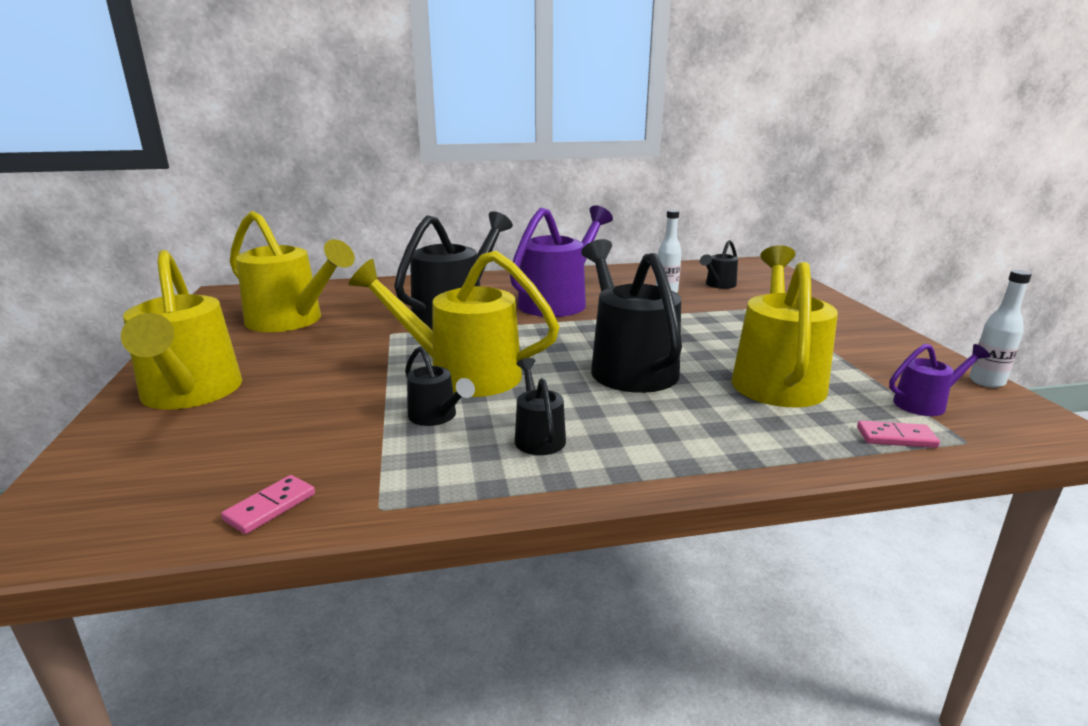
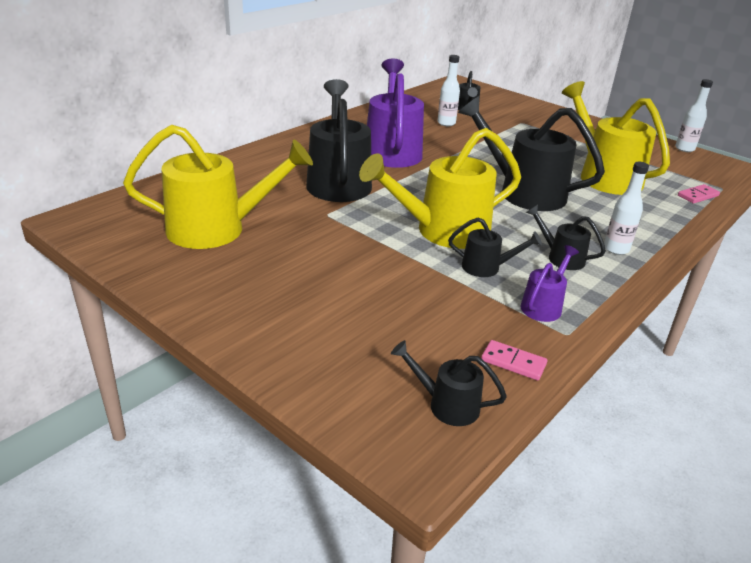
camera: 40 degrees left, 10 degrees up
(138, 511) = (446, 404): none -> black watering can
(190, 395) = (286, 320): yellow watering can -> none
(270, 507) = (513, 362): pink domino -> pink domino turned 60 degrees counterclockwise
(629, 452) = (616, 249): none -> white bottle
(926, 403) = (681, 171): purple watering can -> purple watering can (544, 305)

